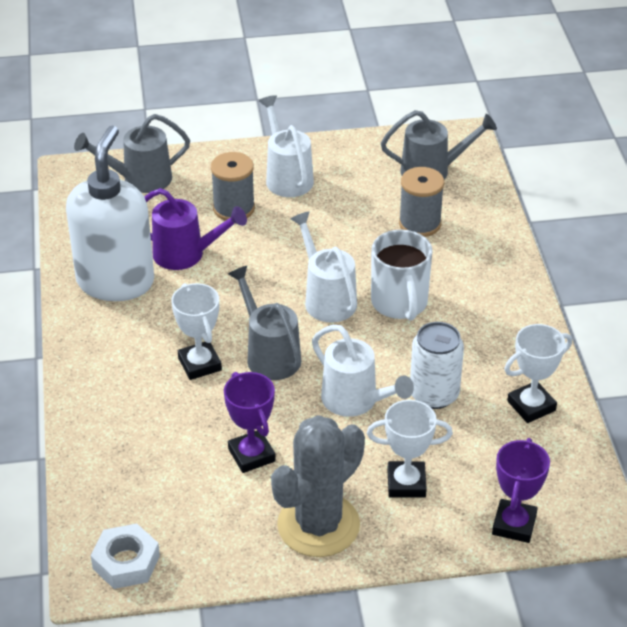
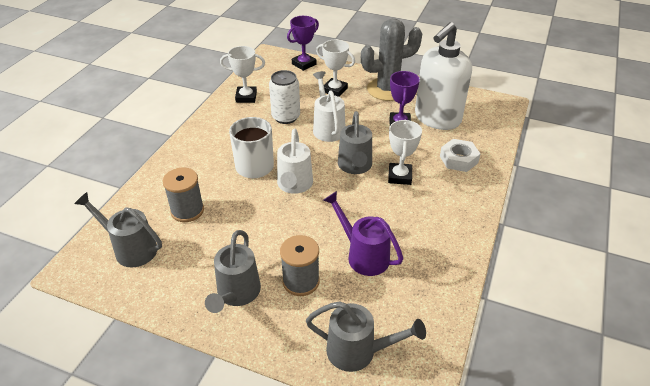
camera: 150 degrees left, 0 degrees up
(115, 281) = (427, 254): white soap dispenser -> white soap dispenser (437, 119)
(126, 562) = (485, 105): white nut -> white nut (458, 159)
(287, 177) = (236, 294): white watering can -> grey watering can

